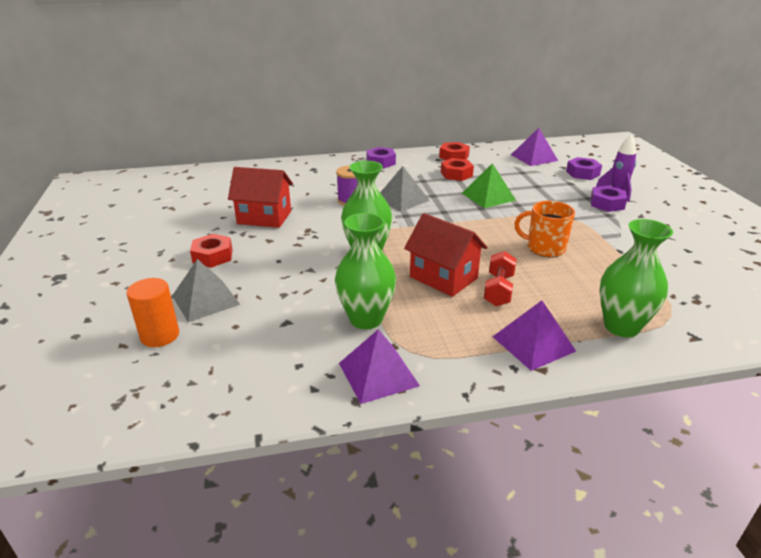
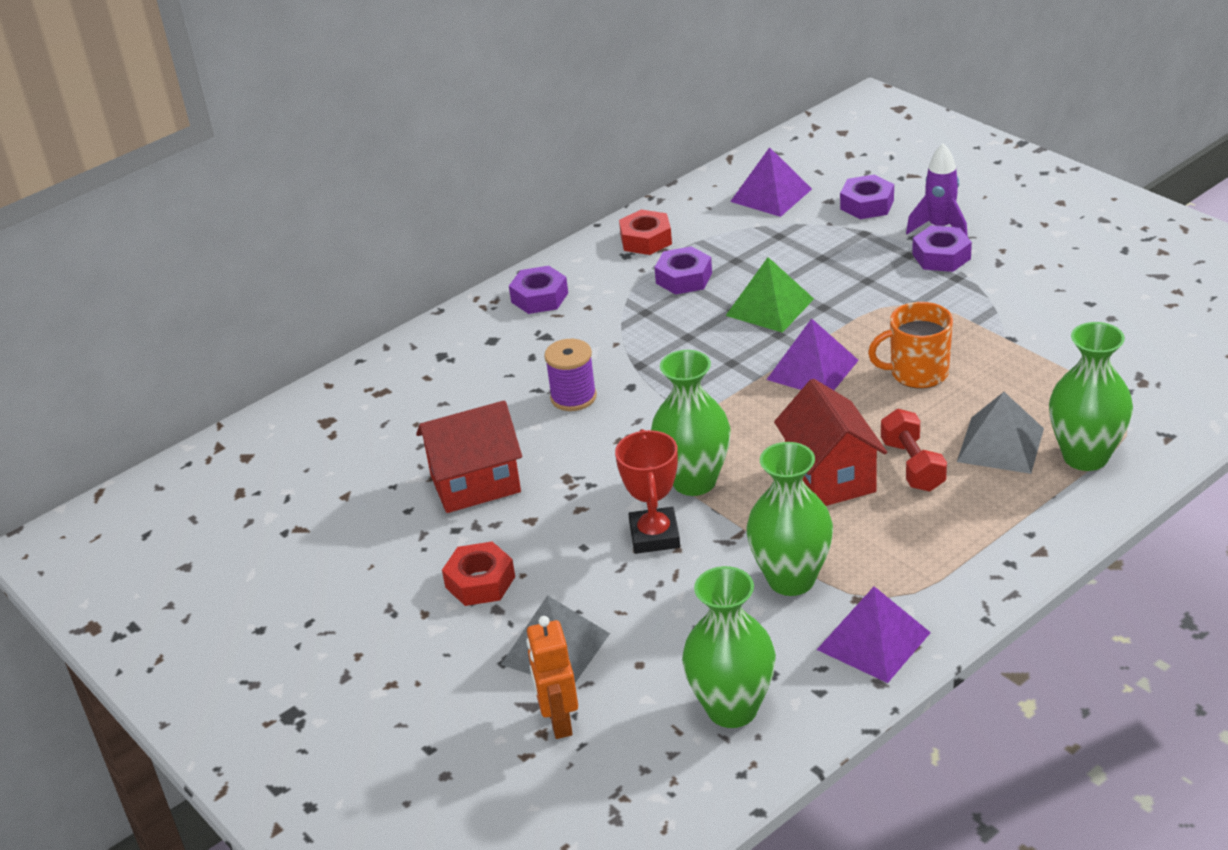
camera: 25 degrees left, 5 degrees up
(160, 335) = (558, 721): orange cylinder -> orange robot
(253, 373) = (732, 709): none -> green vase
(318, 269) = (654, 536): none -> red trophy
(402, 199) = (649, 363): grey pyramid -> grey pyramid (1000, 445)
(443, 277) = (830, 477): red house -> red house turned 60 degrees clockwise
(456, 174) = (684, 278): red nut -> purple nut
(533, 343) = (1008, 523): purple pyramid -> purple pyramid (812, 369)

